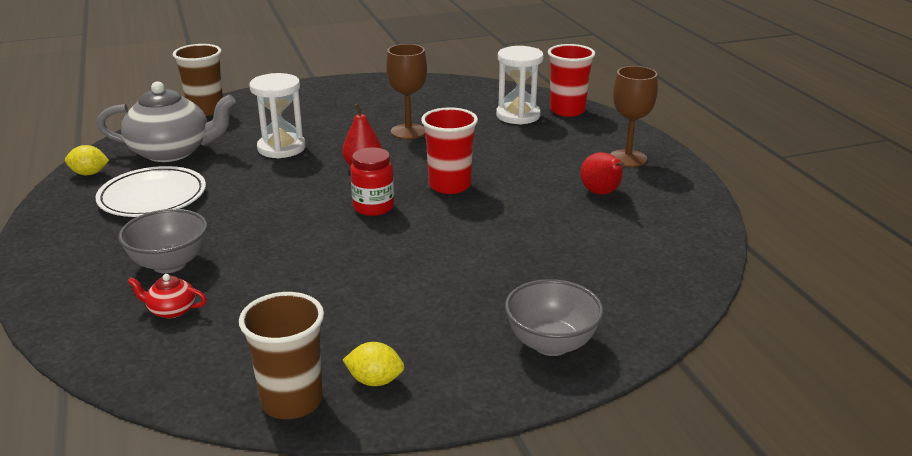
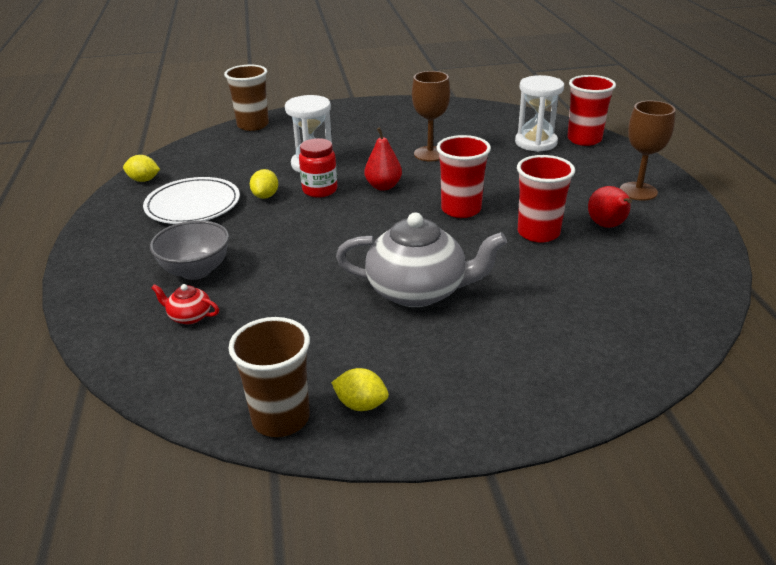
camera: 10 degrees right, 5 degrees up
(172, 152) = (217, 163): grey teapot -> grey teapot (419, 291)
(234, 183) = (265, 196): none -> yellow lemon
(373, 207) = (387, 227): red jar -> red jar (320, 190)
(533, 204) = (538, 233): none -> red cup
(551, 344) = (537, 381): grey bowl -> none

